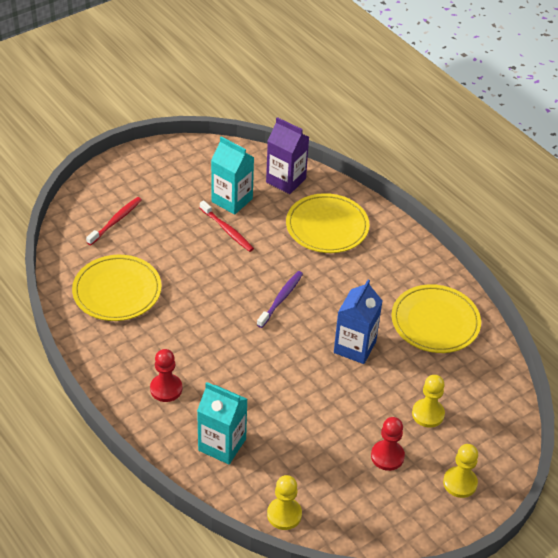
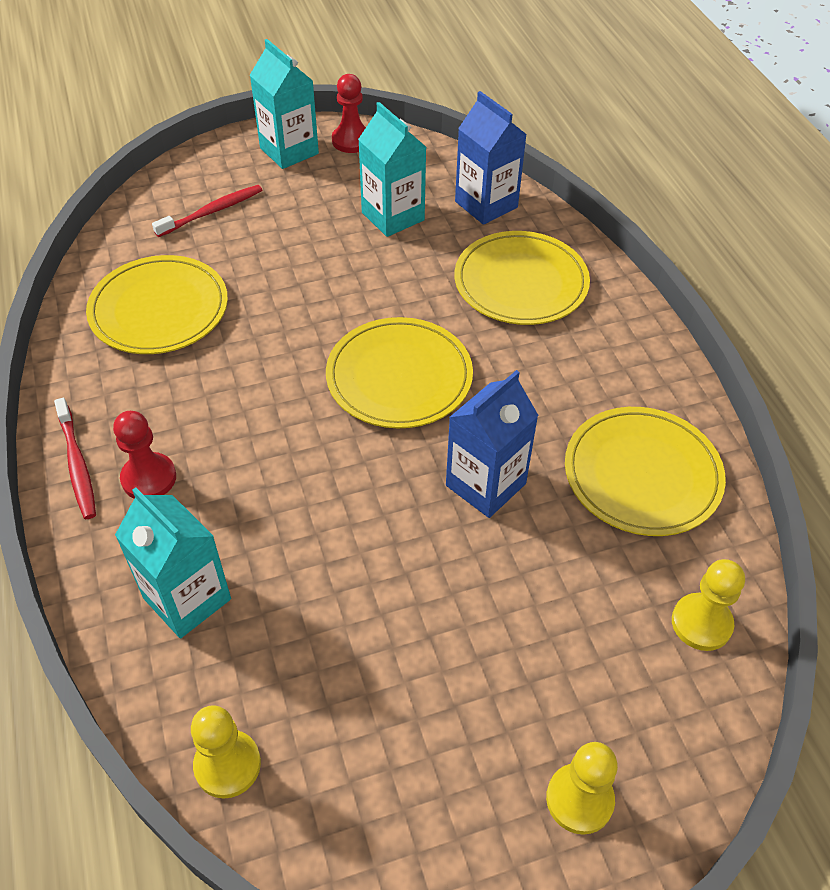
camera: 20 degrees right, 5 degrees up
(144, 169) = (289, 151): none -> turquoise carton
(227, 230) = (365, 257): red toothbrush -> red toothbrush (77, 464)
(281, 299) = (399, 377): purple toothbrush -> yellow plate
(286, 180) = (486, 204): purple carton -> blue carton
(387, 456) = (462, 703): red pawn -> red pawn (351, 141)
(428, 414) = (568, 640): yellow pawn -> yellow pawn (701, 623)

